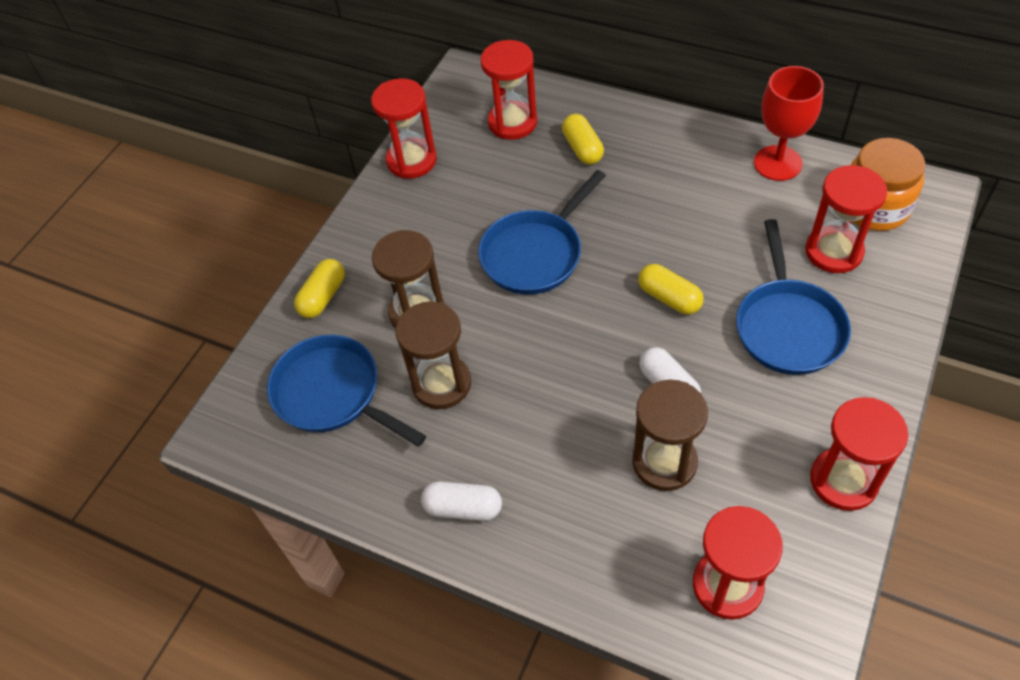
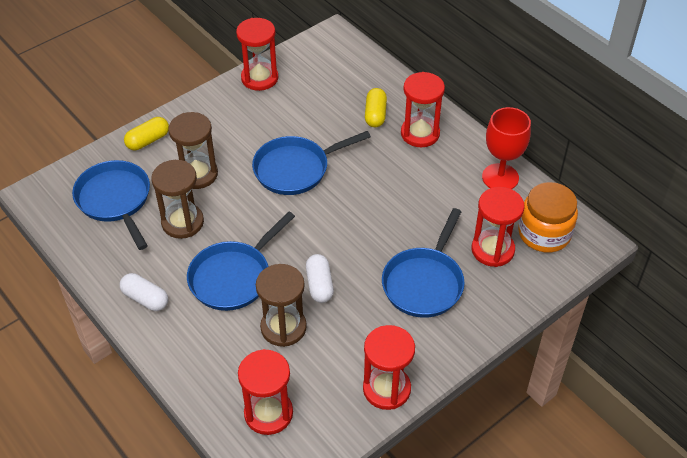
camera: 20 degrees right, 5 degrees down
(512, 122) = (342, 79): red hourglass -> red hourglass (420, 133)
(556, 425) = (234, 277): none -> blue pan
(669, 298) = (360, 232): yellow capsule -> none

